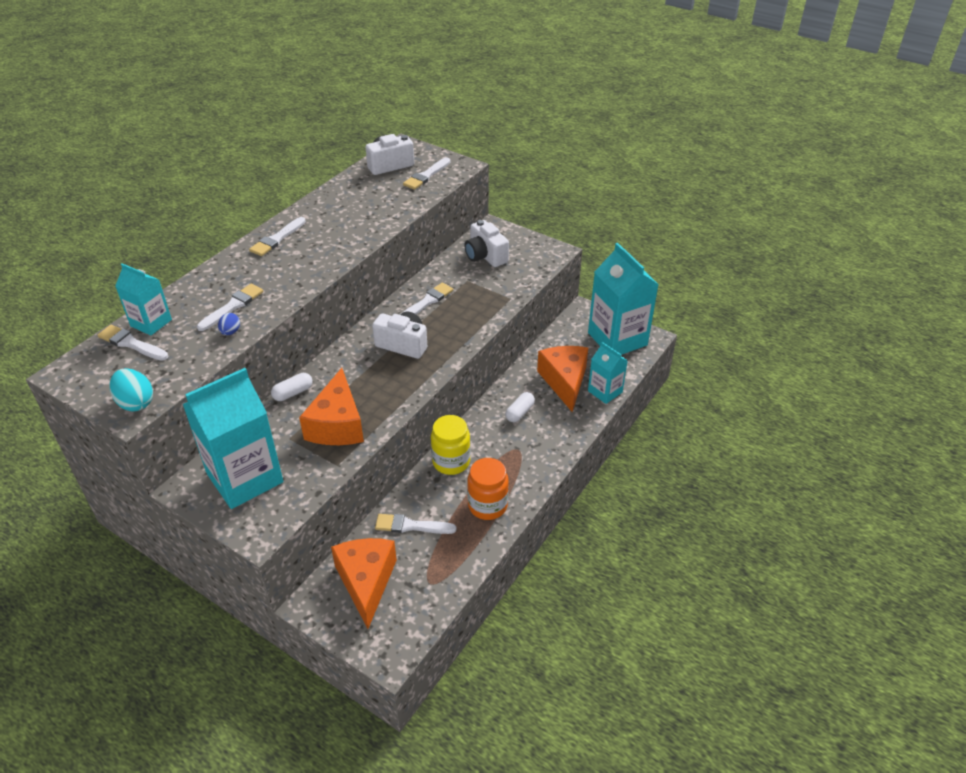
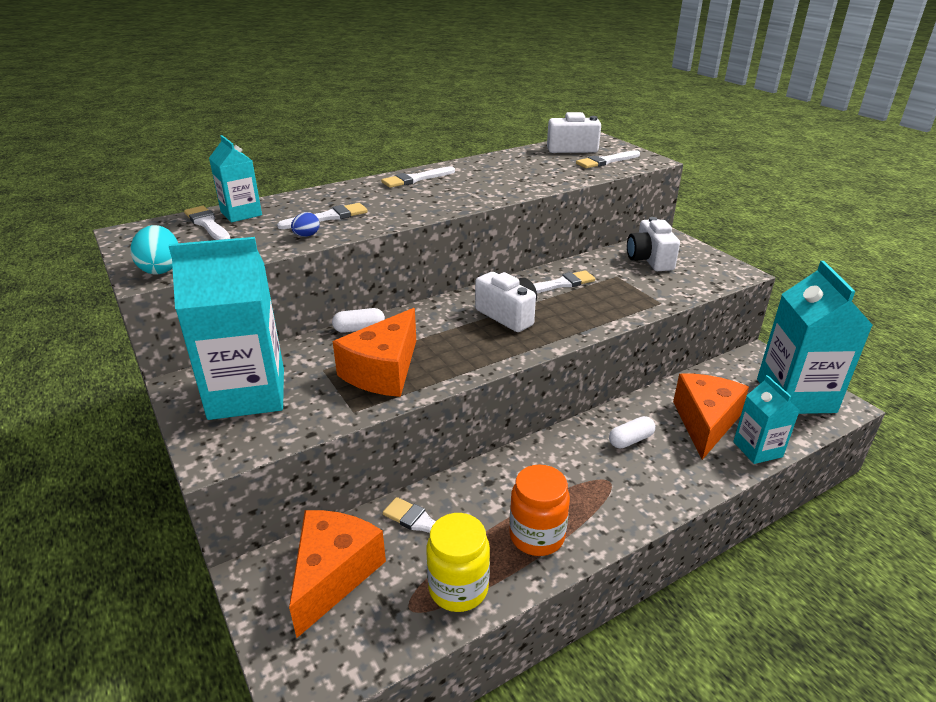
camera: 25 degrees right, 10 degrees down
(451, 462) = (517, 468): yellow jar -> yellow jar (458, 588)

